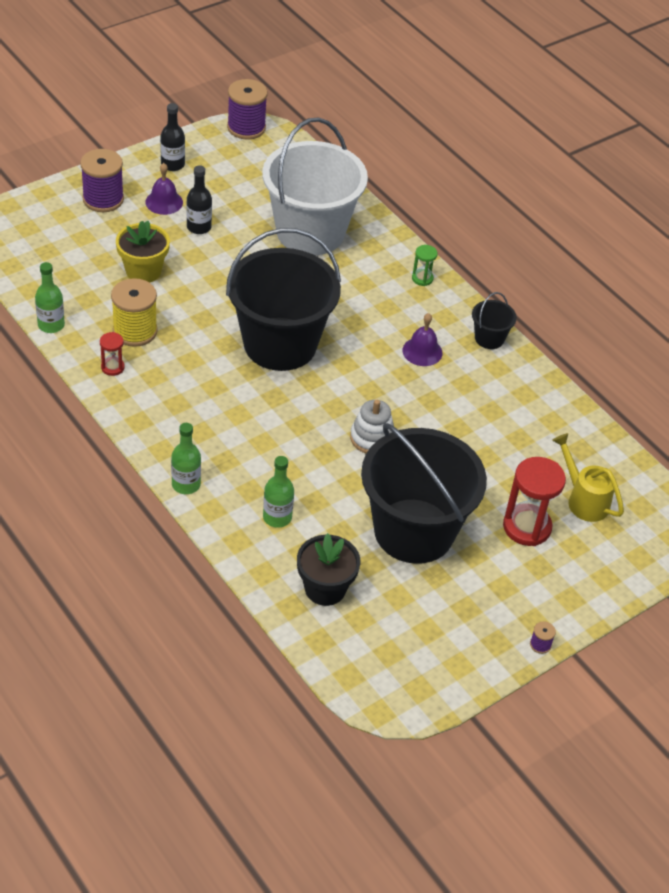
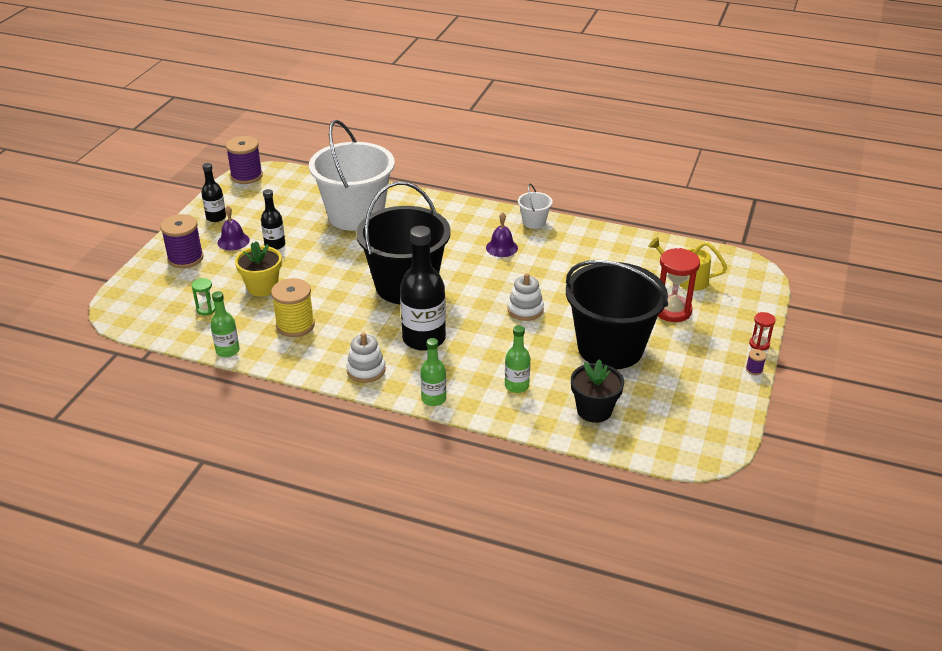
camera: 30 degrees left, 10 degrees down
(112, 367) = (303, 354): red hourglass -> red hourglass (759, 344)
(153, 417) = (366, 370): none -> white stacking toy
(239, 414) = (424, 339): none -> black bottle
(422, 278) = (457, 209): green hourglass -> green hourglass (206, 309)
(489, 338) = (534, 222): black bucket -> white bucket

